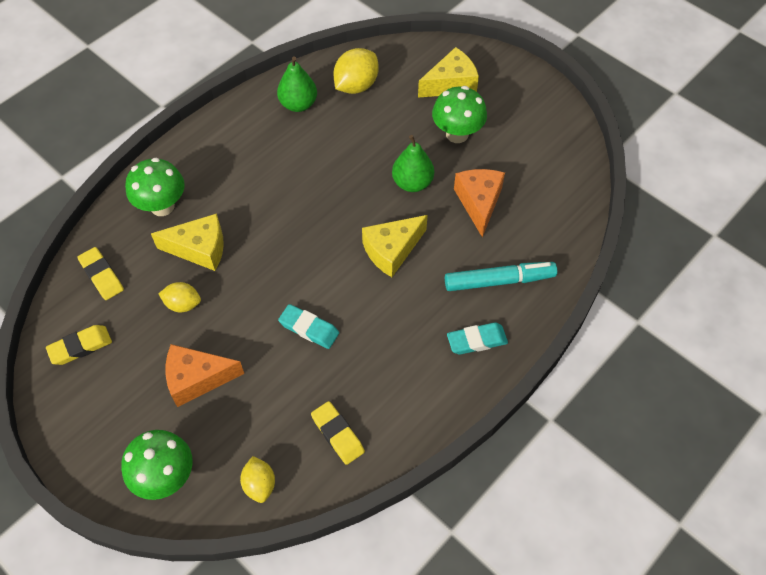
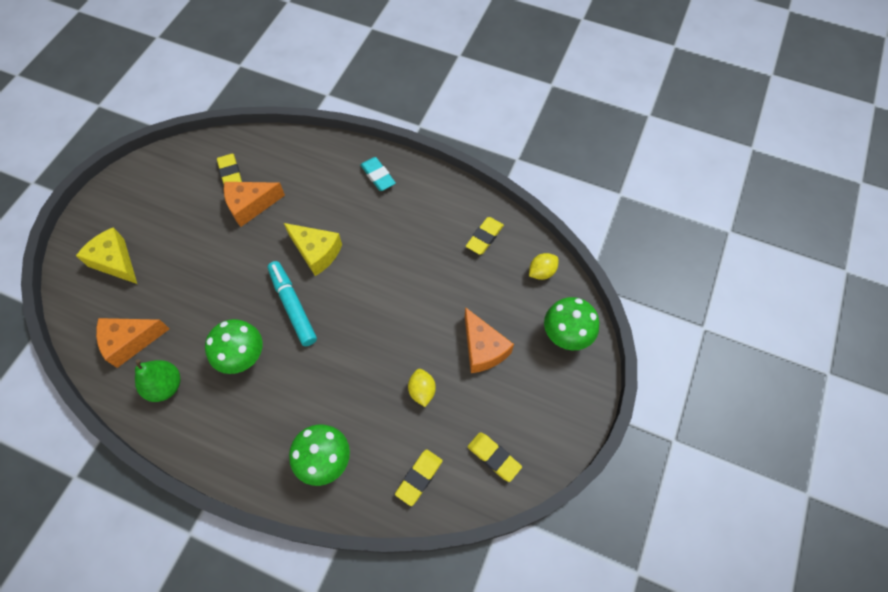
camera: 110 degrees left, 5 degrees up
(199, 249) = (362, 403): yellow cheese -> none
(309, 328) = (408, 286): turquoise eraser -> none
(356, 86) = (130, 341): yellow lemon -> orange cheese
(412, 183) = (242, 258): green pear -> none
(457, 134) = (177, 240): green mushroom -> green mushroom (243, 357)
(499, 281) = (322, 175): turquoise marker -> turquoise marker (293, 306)
(533, 192) = (230, 173): none -> yellow eraser

